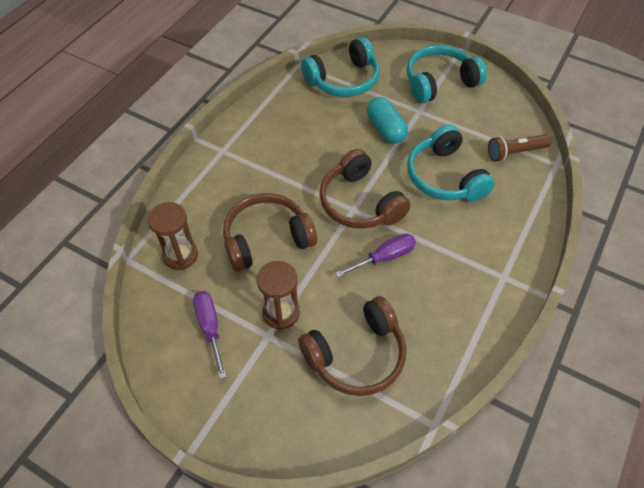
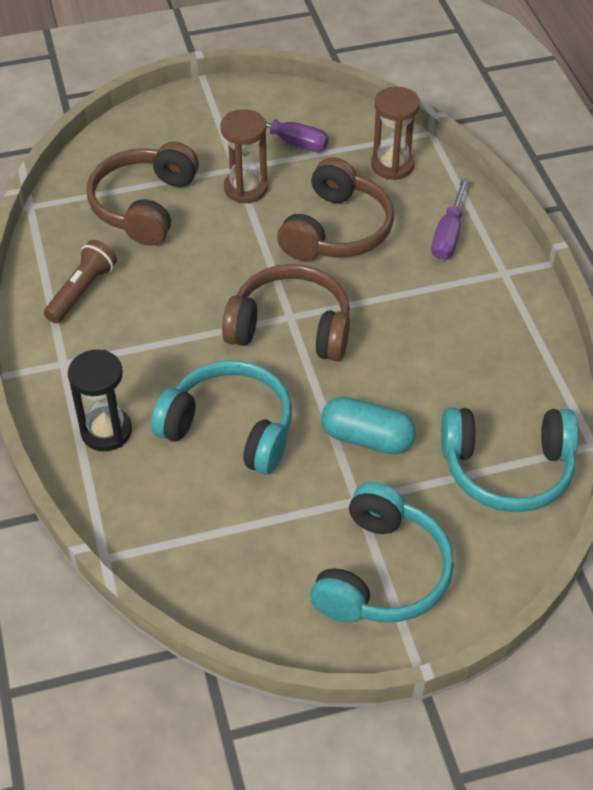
camera: 135 degrees right, 5 degrees down
(343, 80) = (507, 468): turquoise headphones -> turquoise headphones turned 105 degrees counterclockwise
(384, 257) = (204, 294): purple screwdriver -> purple screwdriver (448, 235)
(509, 220) = (106, 431): none -> black hourglass
(515, 152) = (173, 533): brown flashlight -> brown flashlight (82, 291)

